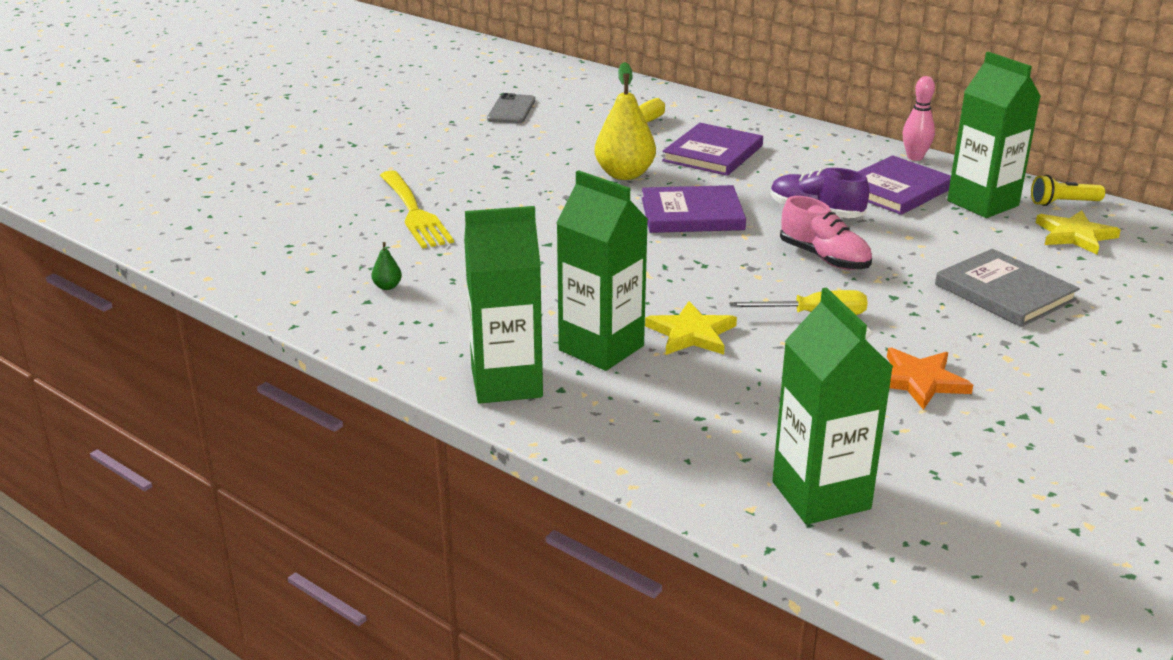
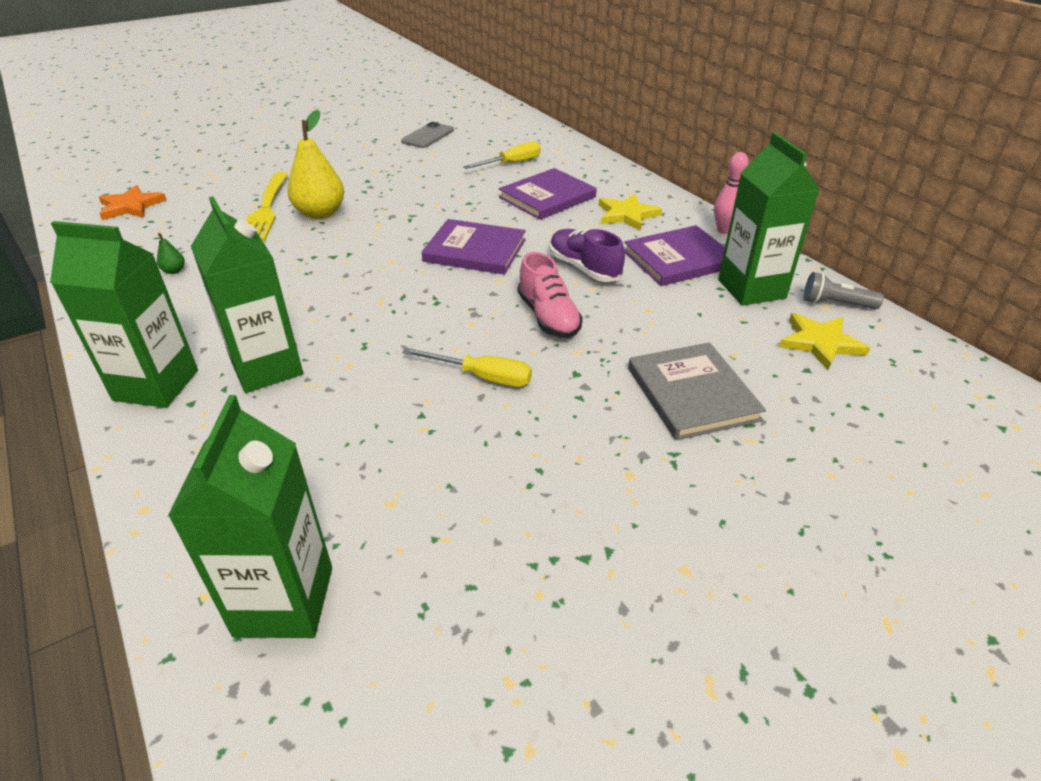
camera: 20 degrees right, 10 degrees up
(624, 174) = (457, 204): yellow pear -> yellow pear (320, 213)
(691, 334) = (356, 371): yellow star -> yellow star (627, 215)
(919, 381) = (514, 481): orange star -> orange star (131, 206)
(1063, 203) = (835, 304): yellow flashlight -> grey flashlight

